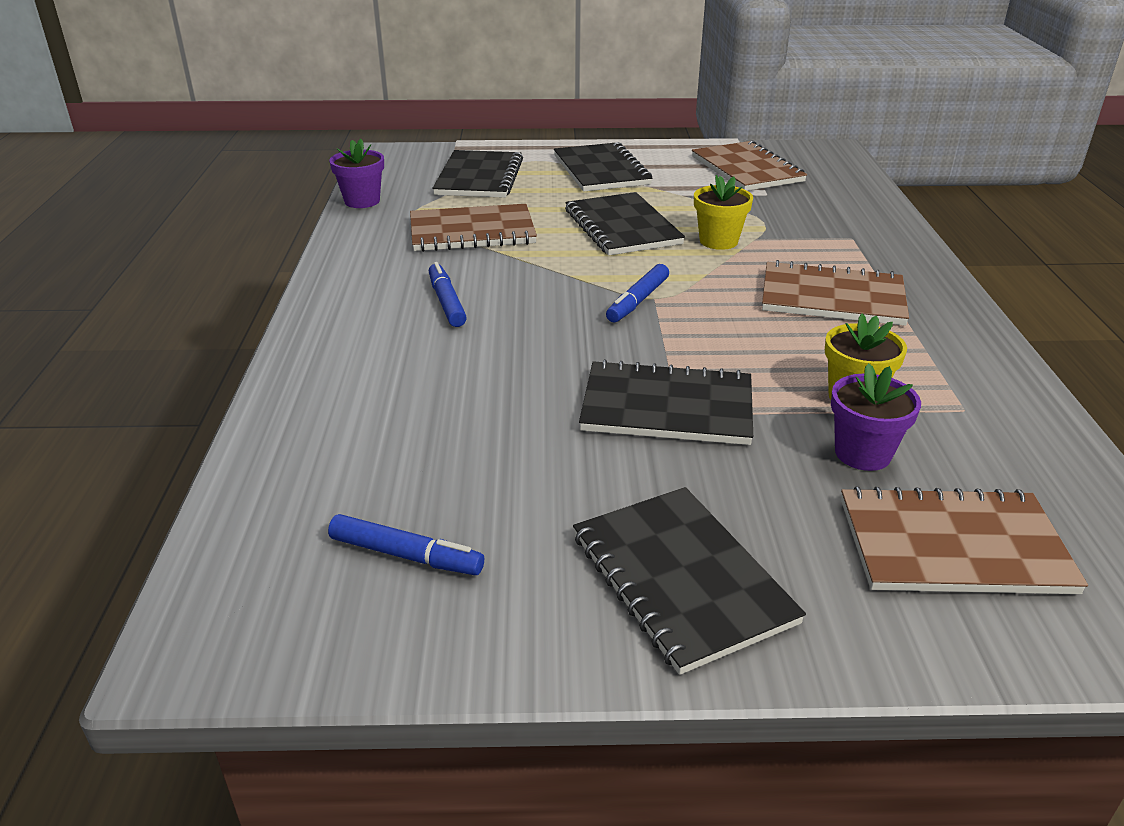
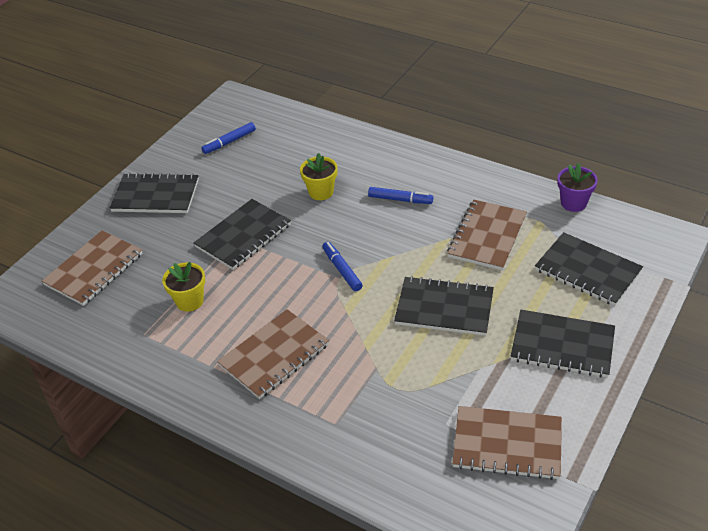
camera: 125 degrees right, 10 degrees up
(718, 241) = (387, 346): yellow flower pot -> yellow flower pot (321, 192)
(862, 453) = (157, 278): purple flower pot -> none

